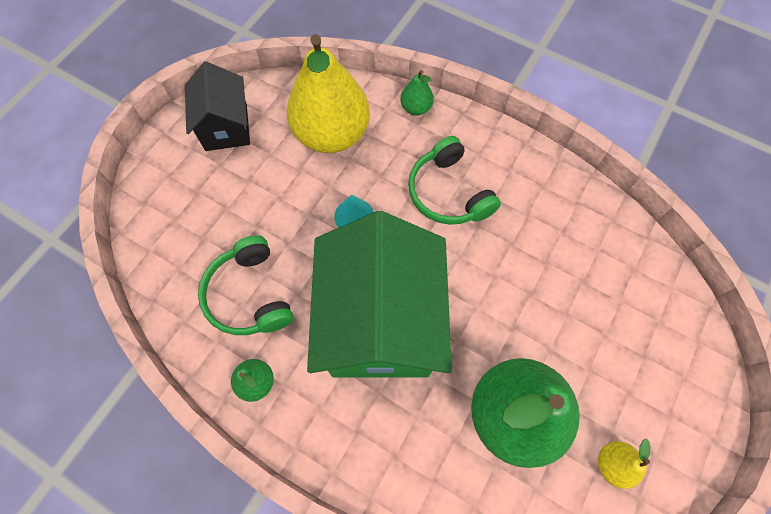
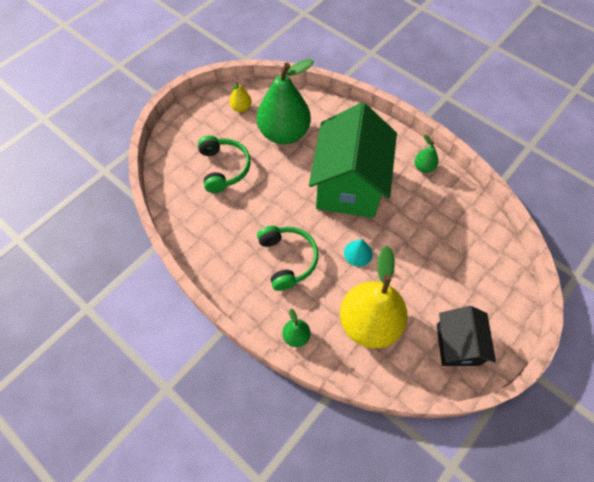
camera: 170 degrees left, 5 degrees down
(249, 295) = (430, 213): green headphones -> green headphones (224, 168)

